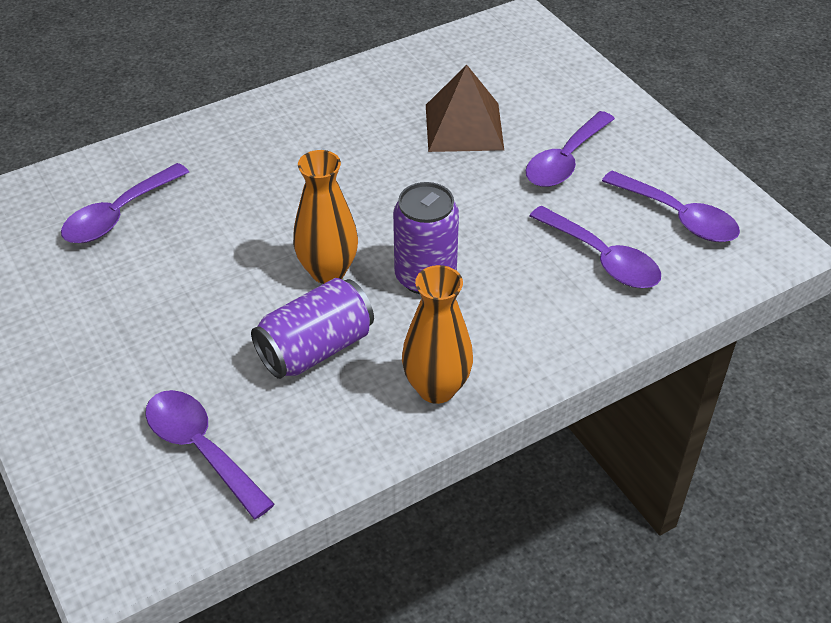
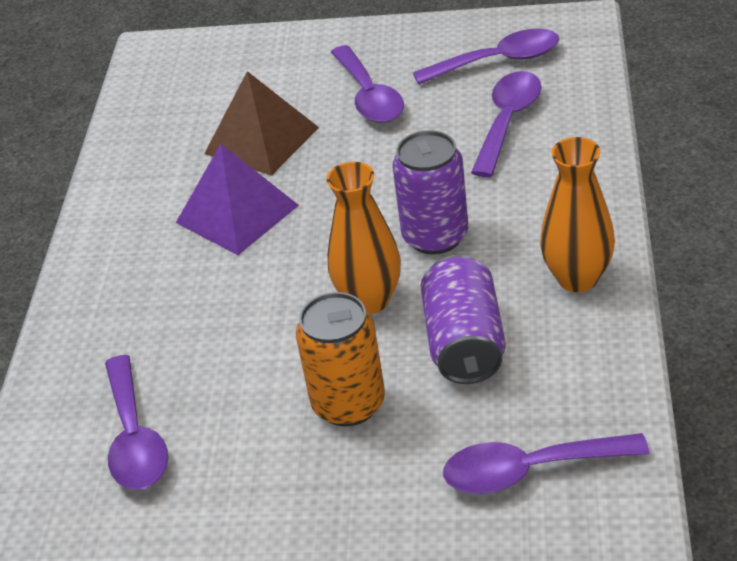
camera: 50 degrees left, 5 degrees down
(212, 310) = (348, 403): none -> orange can
(372, 154) = (237, 213): none -> purple pyramid
(602, 258) = (507, 121): purple spoon -> purple spoon turned 60 degrees counterclockwise

